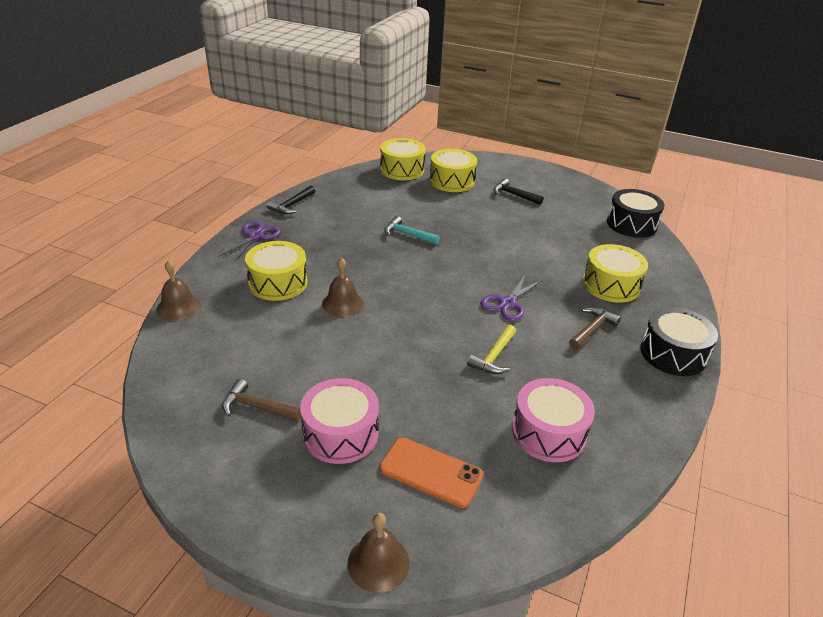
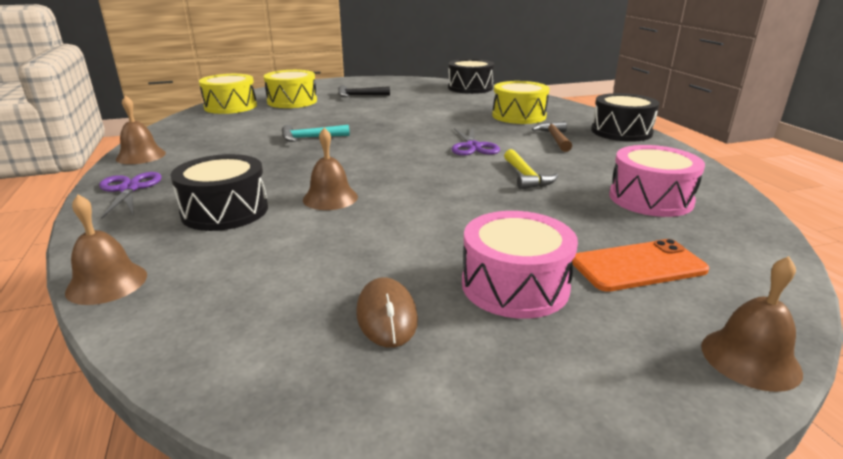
camera: 40 degrees left, 10 degrees down
(256, 407) = (386, 316): brown hammer -> brown mouse
(278, 283) = (225, 211): yellow drum -> black drum
(291, 205) = (141, 156): black hammer -> brown bell

